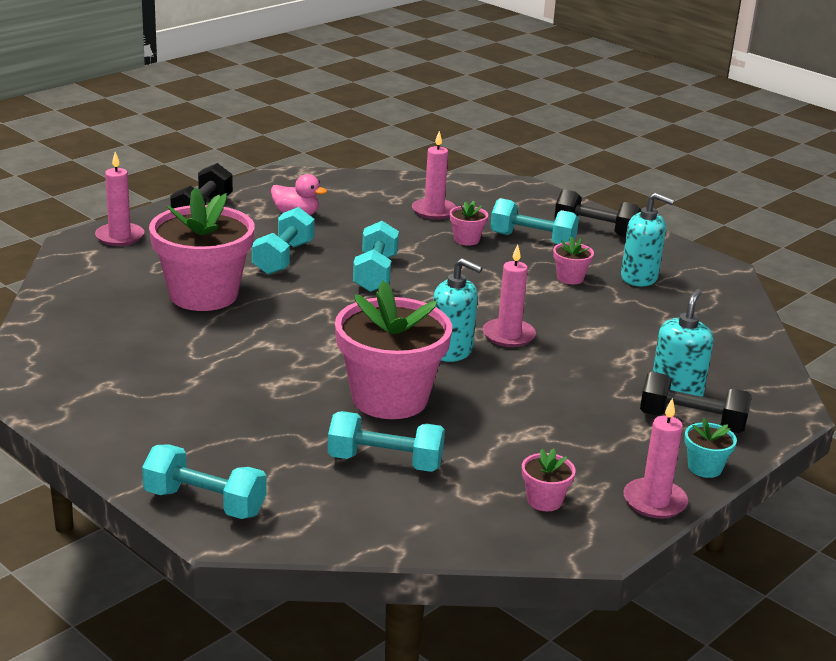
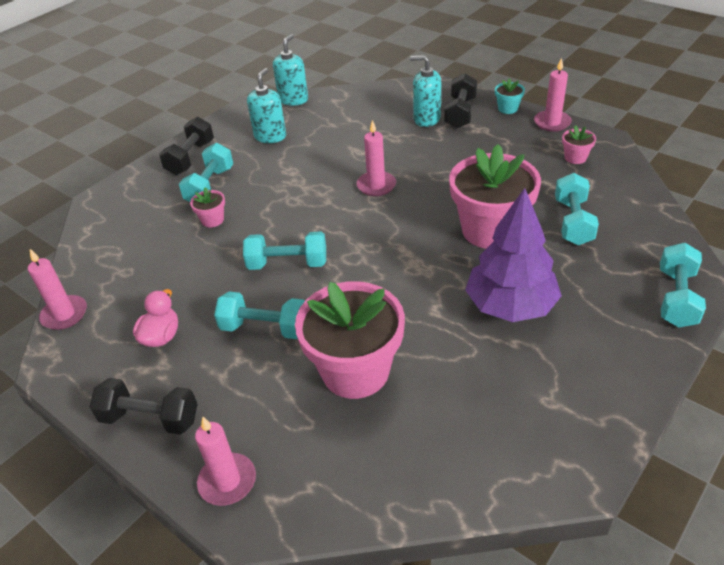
camera: 90 degrees left, 15 degrees up
(248, 388) = (510, 306): none -> purple tree
(434, 211) = (152, 244): pink candle -> pink candle (64, 314)
(451, 351) = (409, 209): turquoise soap dispenser -> turquoise soap dispenser (293, 99)
(570, 278) = (276, 165): pink flower pot -> none

